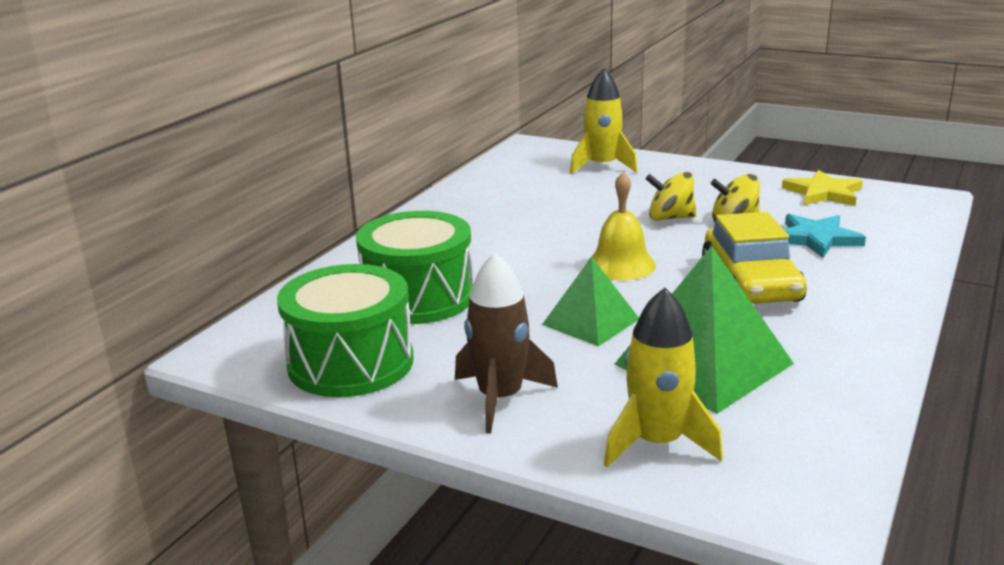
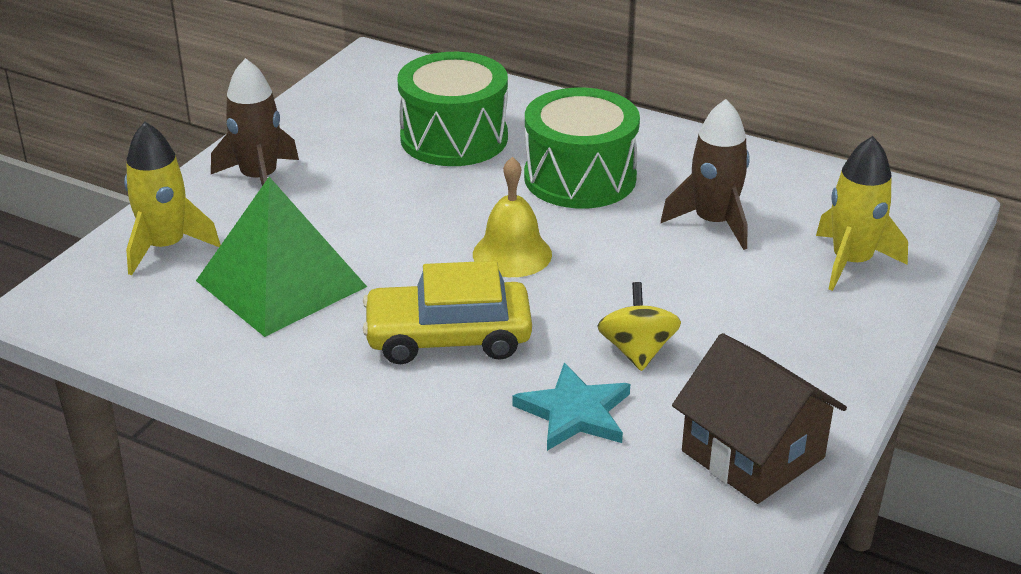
camera: 90 degrees right, 10 degrees up
(350, 363) = (338, 113): green drum -> green drum (580, 178)
(559, 200) = (713, 223): none -> brown rocket
(591, 321) = (381, 228): green pyramid -> none
(670, 218) = (652, 301): yellow spinning top -> none
(823, 193) = (753, 454): yellow star -> brown house

